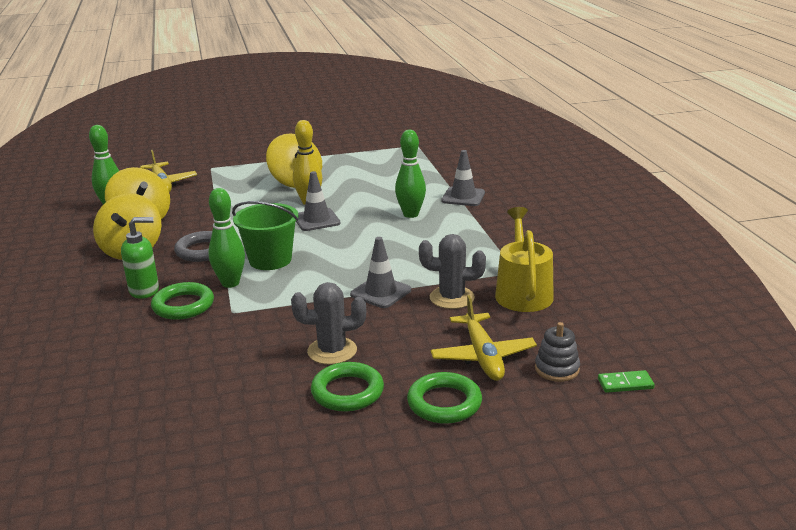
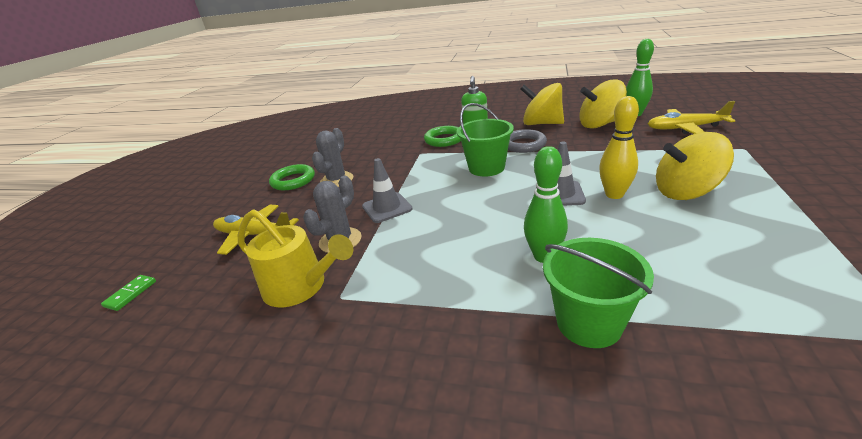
camera: 120 degrees right, 5 degrees up
(230, 283) = (461, 153): green bowling pin -> none
(444, 403) = (238, 209): green ring -> none
(463, 197) = (589, 323): grey traffic cone -> green bucket
(557, 369) = (194, 265): grey stacking toy -> none

